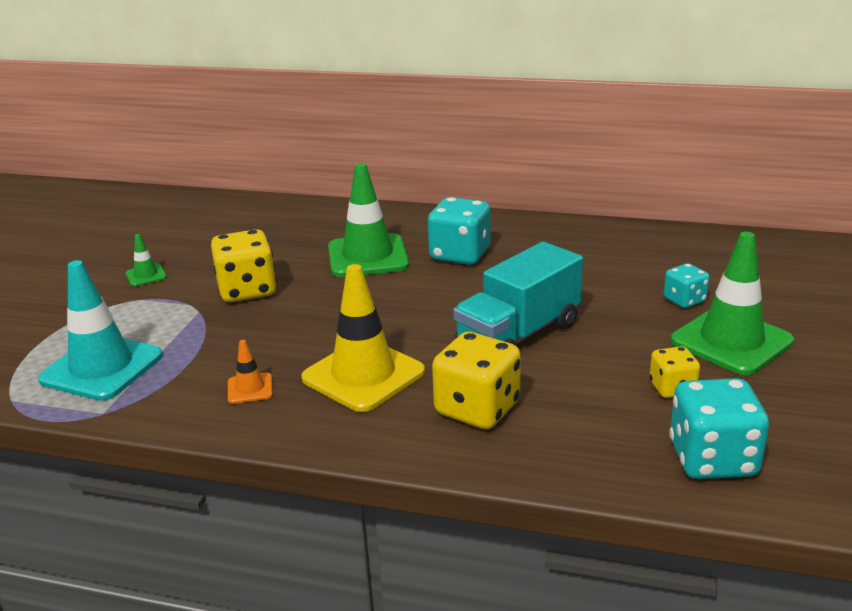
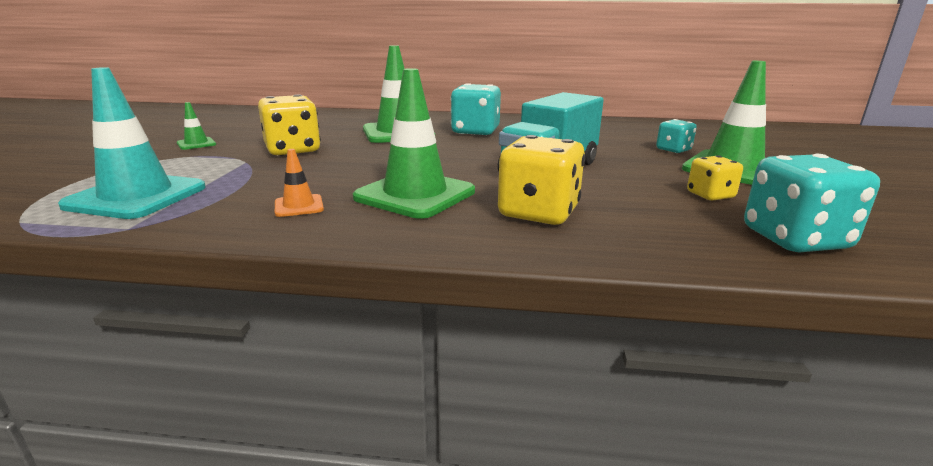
camera: 10 degrees left, 5 degrees down
(363, 375) = (415, 195): yellow traffic cone -> green traffic cone

